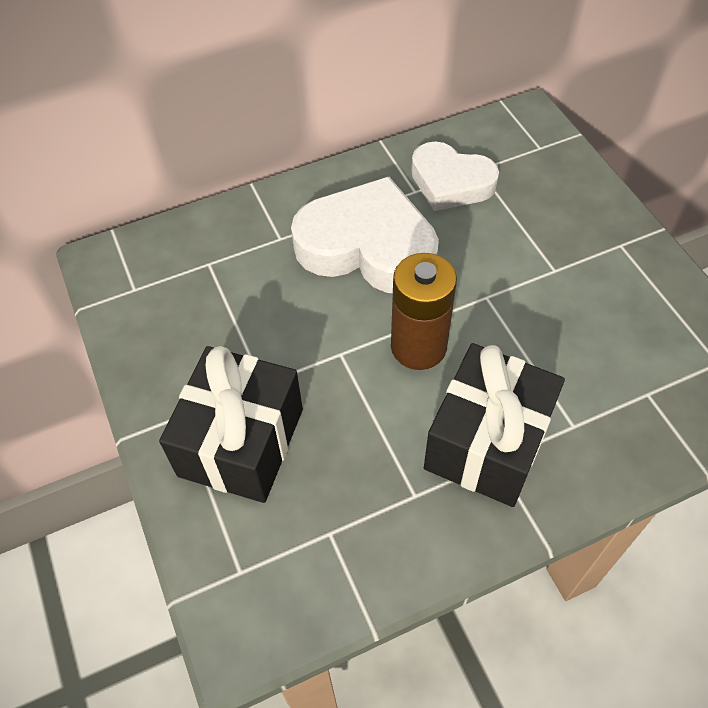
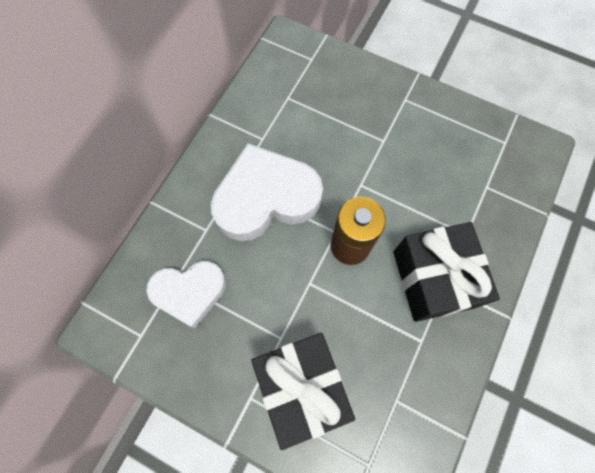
camera: 40 degrees left, 15 degrees up
(451, 182) = (279, 118): white heart -> white heart (189, 292)

